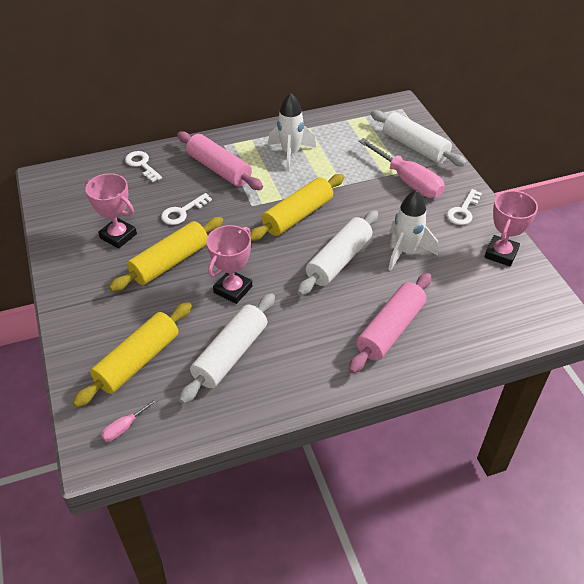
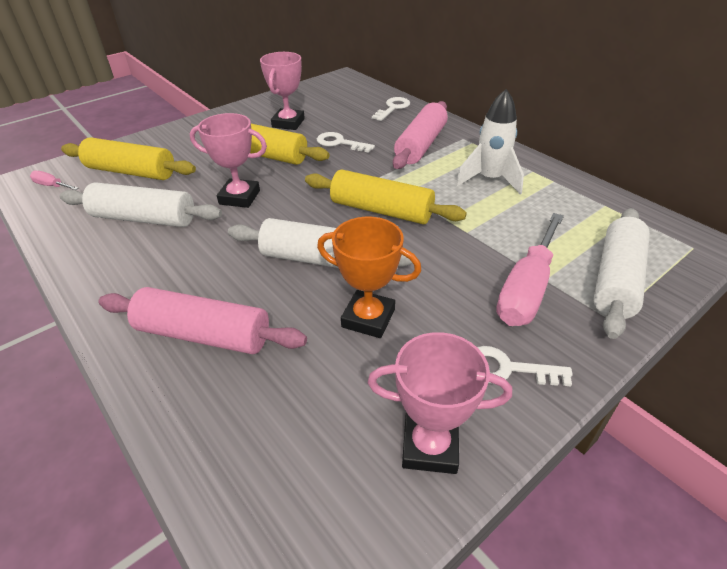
camera: 70 degrees right, 5 degrees down
(406, 251) = (368, 318): white rocket -> orange trophy

